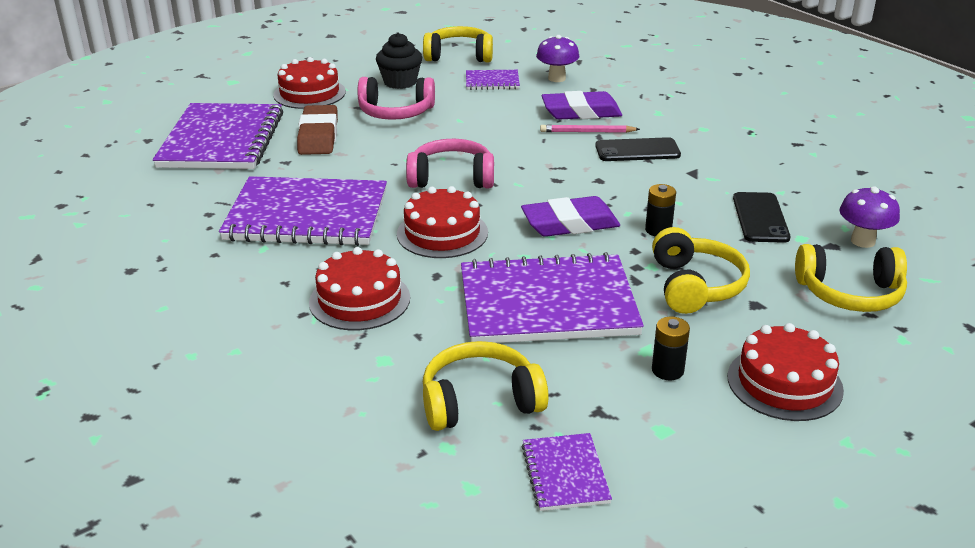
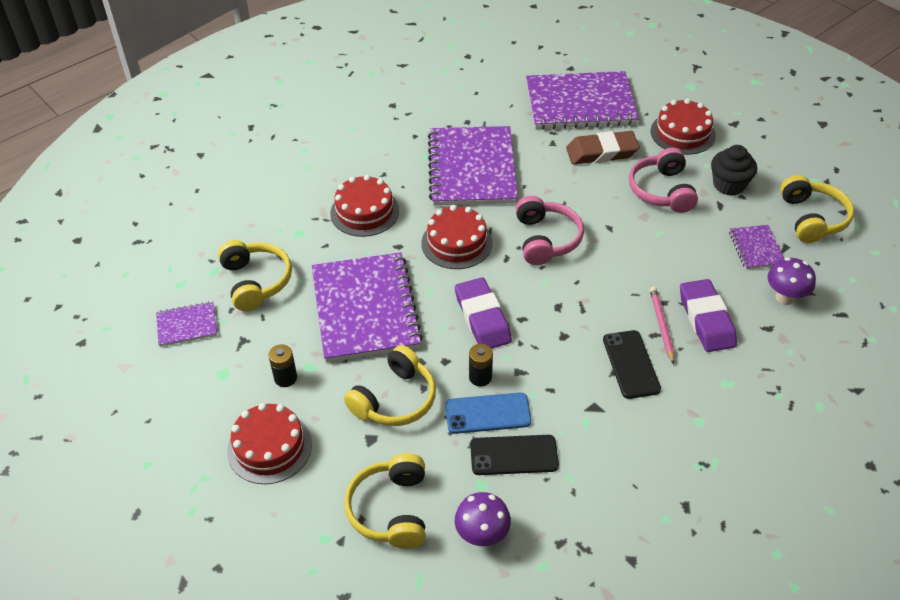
camera: 85 degrees right, 15 degrees up
(695, 286) = (395, 399): yellow headphones -> yellow headphones turned 45 degrees counterclockwise
(708, 229) = (488, 413): none -> blue phone

